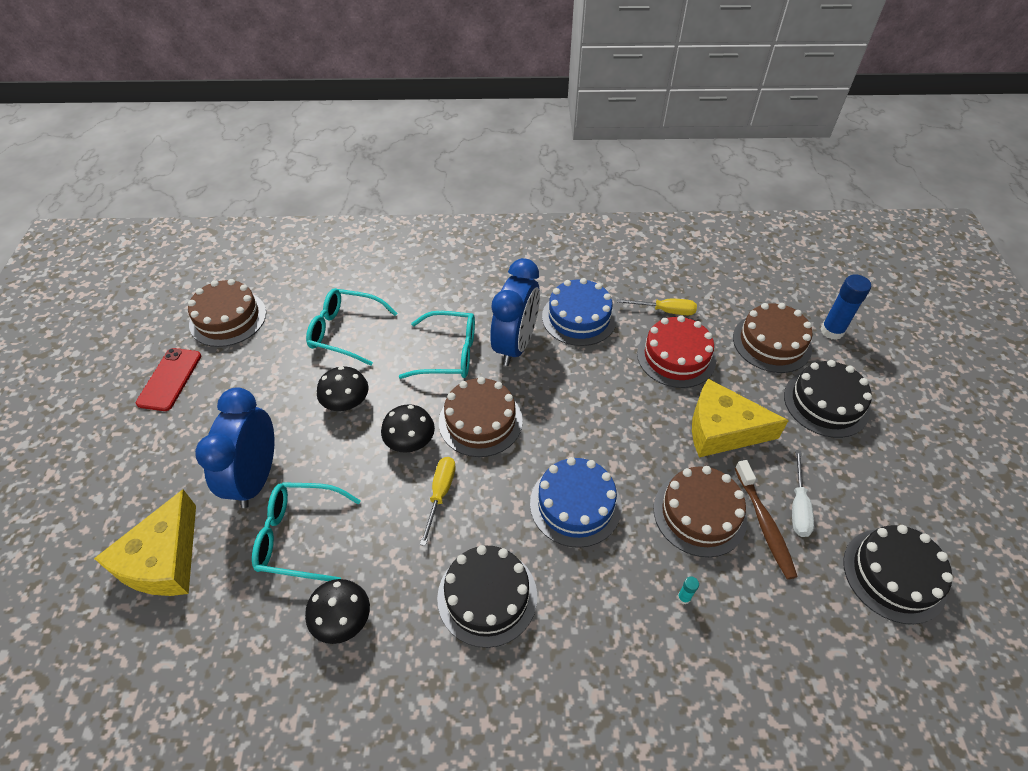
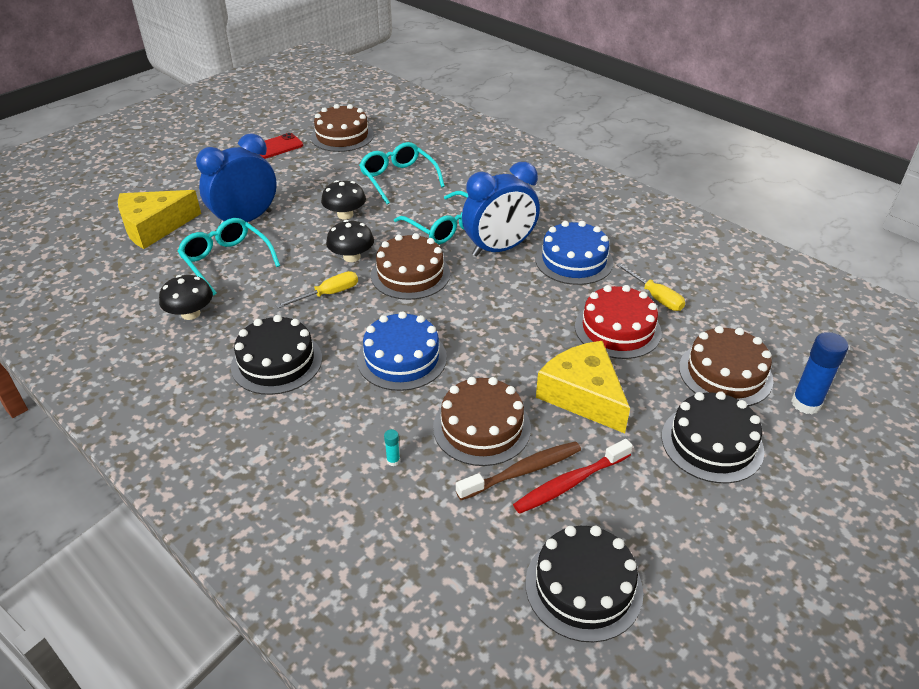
camera: 45 degrees right, 10 degrees down
(764, 524) = (522, 471): brown toothbrush -> brown toothbrush turned 150 degrees counterclockwise
(798, 506) = (570, 483): white screwdriver -> red toothbrush

